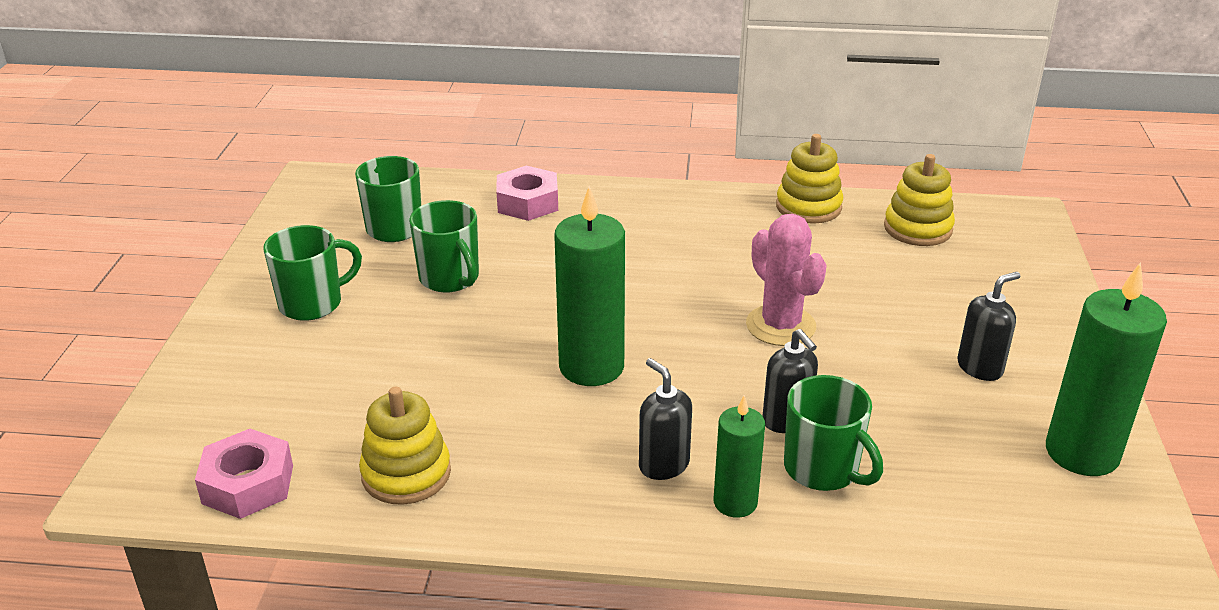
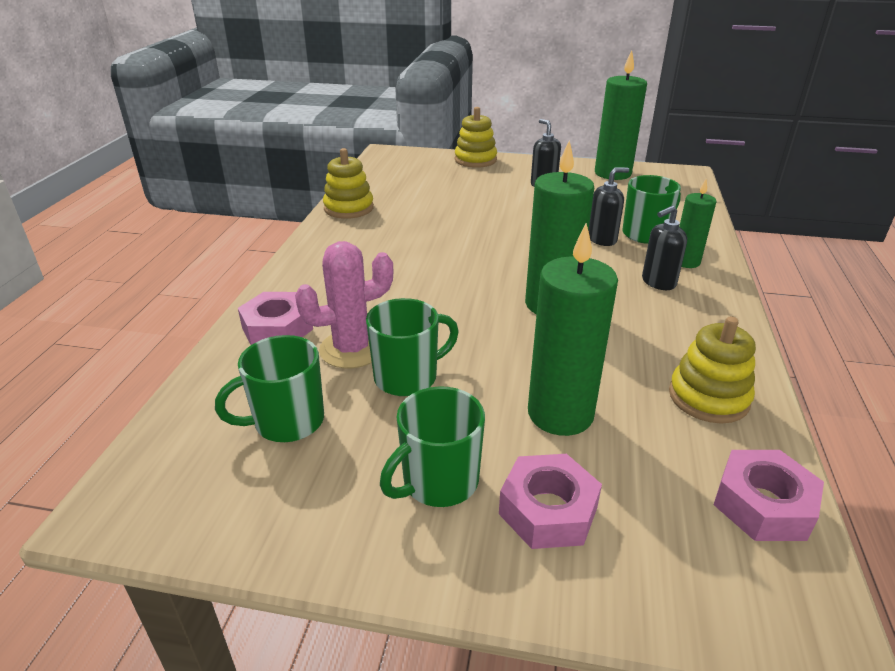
camera: 85 degrees left, 0 degrees up
(270, 358) = (548, 510): none -> pink nut
(312, 303) = (438, 482): green mug -> green mug turned 105 degrees counterclockwise
(389, 368) = (560, 414): none -> green candle
(780, 326) = (499, 231): pink cactus -> pink cactus (352, 349)
(917, 228) = (392, 180): yellow stacking toy -> yellow stacking toy (475, 160)

